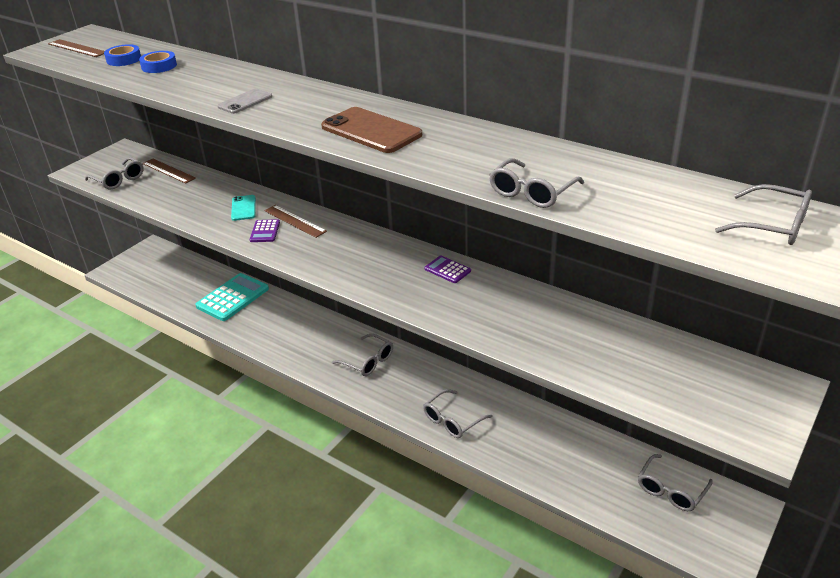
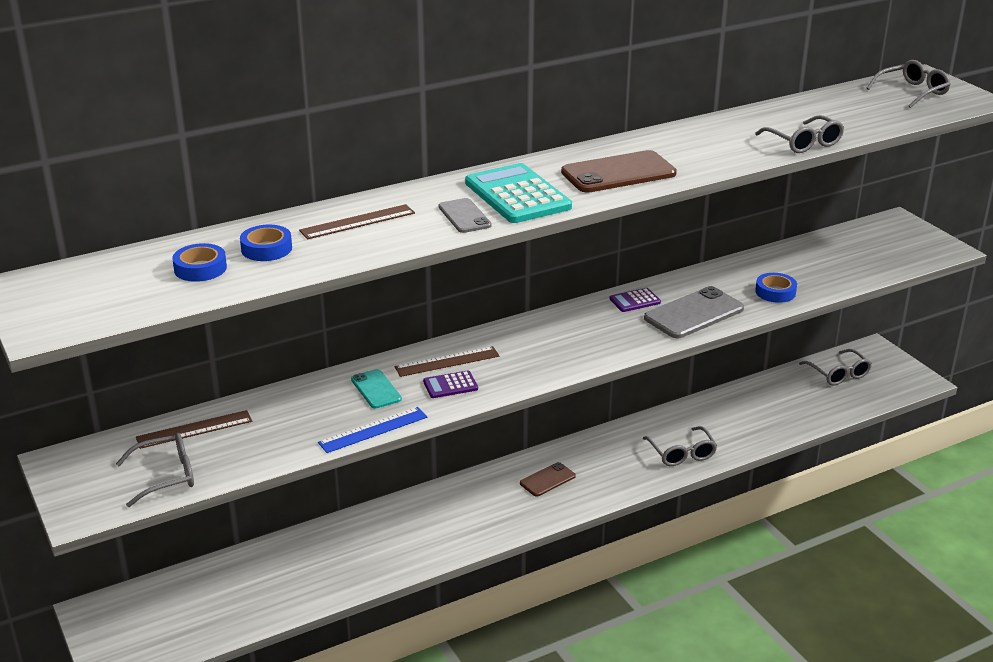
camera: 65 degrees left, 5 degrees down
(77, 48) = (89, 297): brown ruler -> brown ruler (357, 222)
(195, 222) = (373, 430): none -> blue ruler
(233, 298) = (320, 555): turquoise calculator -> turquoise calculator (517, 195)
(243, 208) = (376, 389): turquoise phone -> turquoise phone turned 45 degrees clockwise
(265, 231) = (450, 385): purple calculator -> purple calculator turned 135 degrees clockwise
(368, 361) = (547, 480): grey glasses -> brown phone
(452, 304) = (694, 313): none -> grey phone
(534, 339) = (775, 292): none -> blue tape

